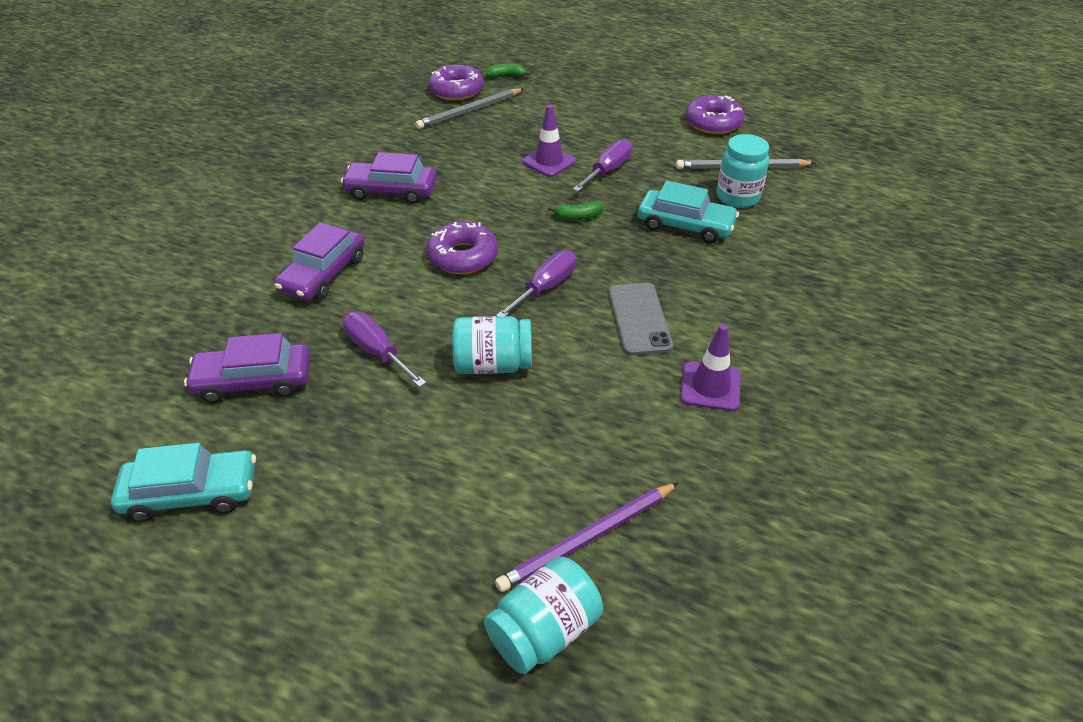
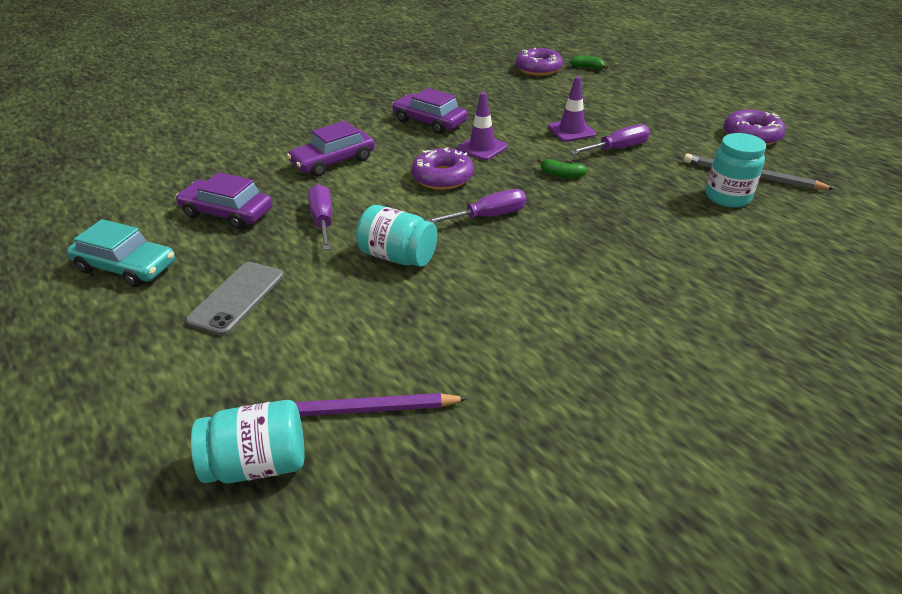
camera: 30 degrees right, 5 degrees down
(469, 111) = (536, 84): grey pencil -> none
(639, 319) = (549, 262): grey phone -> grey phone (237, 298)
(685, 225) = (655, 205): turquoise car -> none
(710, 386) = (569, 336): purple traffic cone -> purple traffic cone (482, 148)

